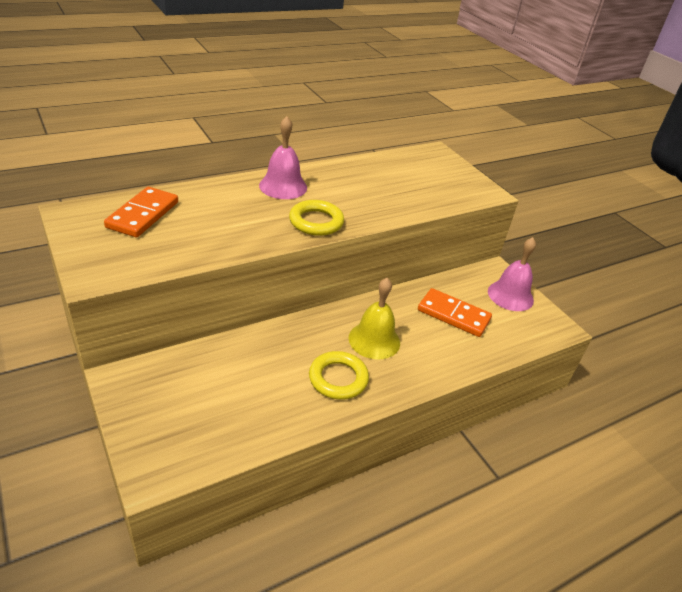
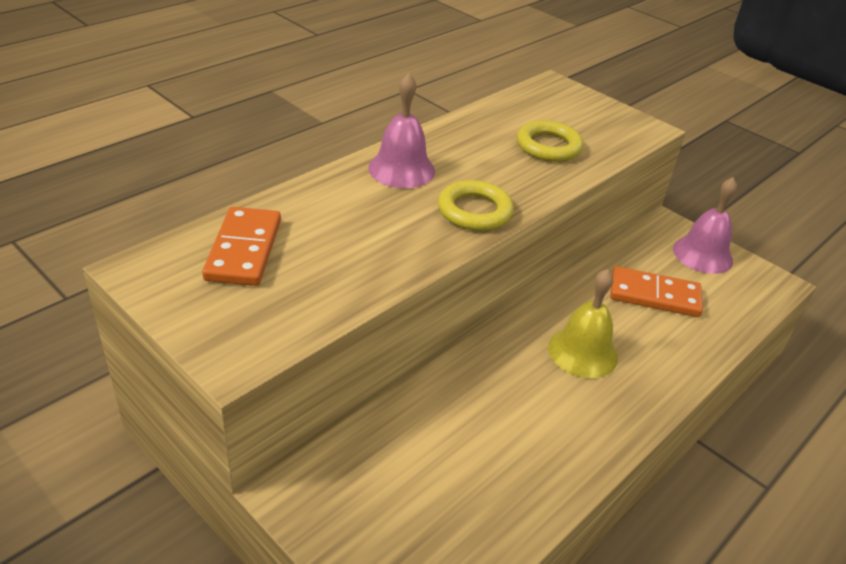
camera: 15 degrees left, 0 degrees up
(338, 378) = (569, 416): yellow ring -> yellow ring (548, 146)

